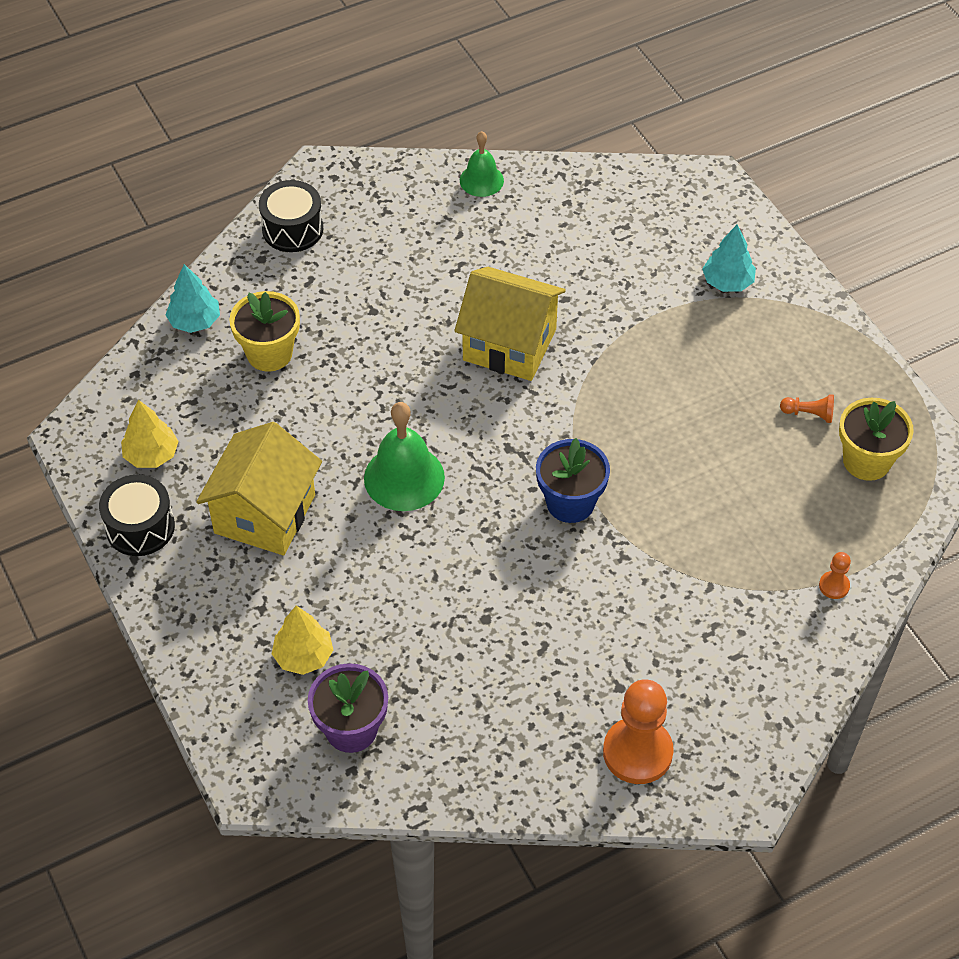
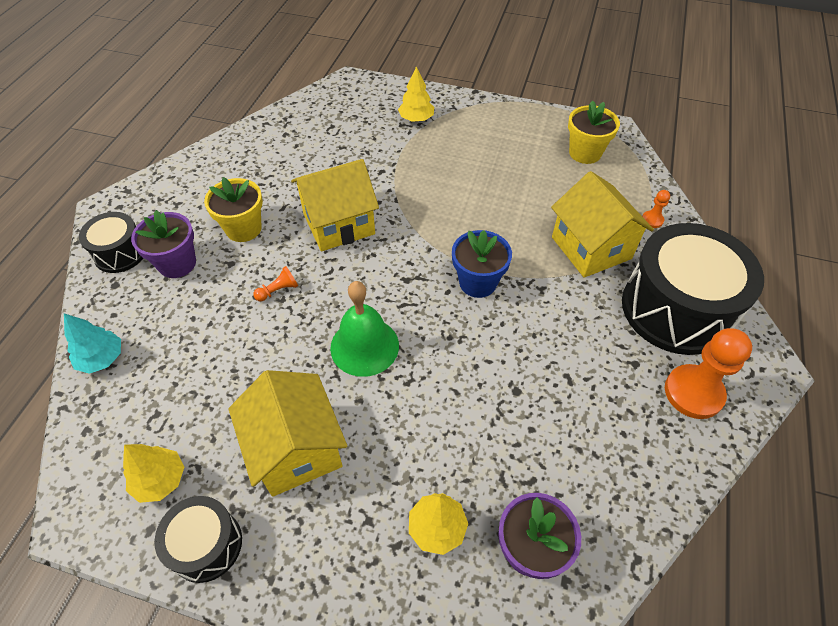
camera: 45 degrees left, 0 degrees up
(269, 353) = (184, 339): yellow flower pot -> yellow flower pot (243, 229)
(329, 276) = (177, 263): none -> purple flower pot
(481, 180) = (221, 152): green bell -> none
(726, 560) = (591, 248): none -> yellow house
(727, 282) = (416, 119): turquoise tree -> yellow tree
(728, 680) = (676, 309): none -> black drum
(809, 414) = (532, 151): orange pawn -> orange pawn (278, 290)

